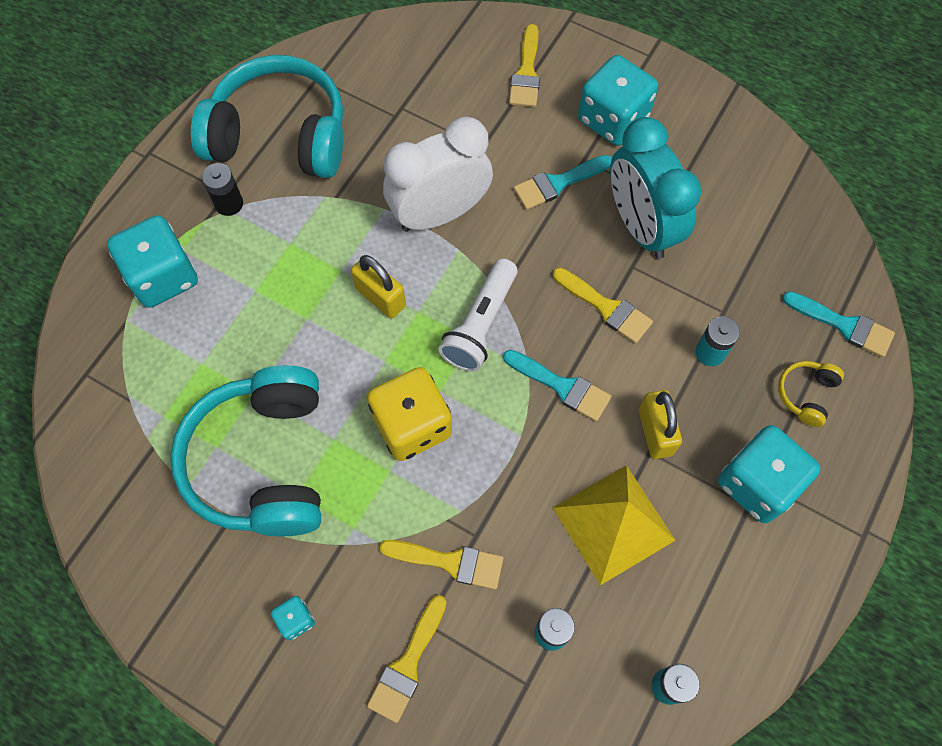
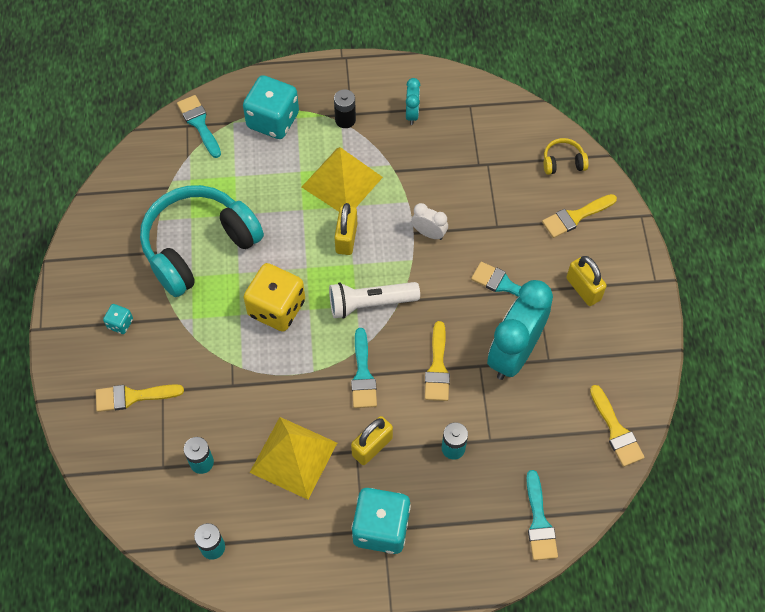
camera: 55 degrees right, 5 degrees down
(95, 358) = (199, 124): none -> turquoise brush
(279, 136) = (412, 114): turquoise headphones -> turquoise clock
(305, 257) = (342, 182): none -> yellow pyramid
(440, 213) = (429, 233): white clock -> white clock, size x0.46
(449, 562) = (207, 381): yellow brush -> yellow brush (616, 430)
(613, 119) = (583, 289): turquoise dice -> yellow padlock
(806, 394) = (467, 525): yellow headphones -> yellow headphones (563, 162)

